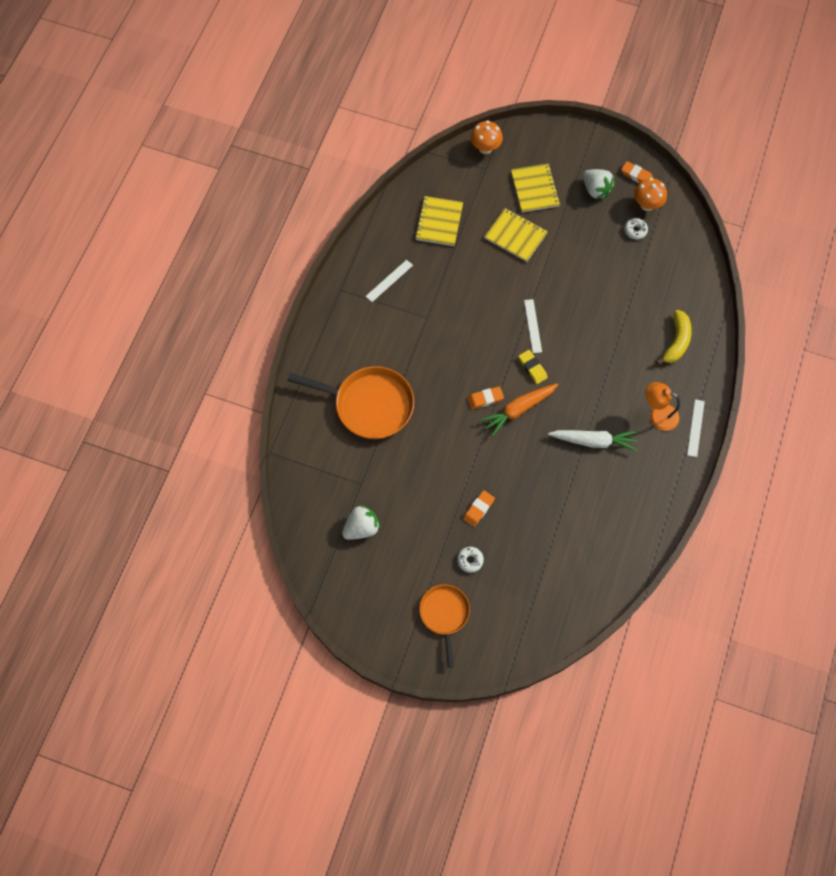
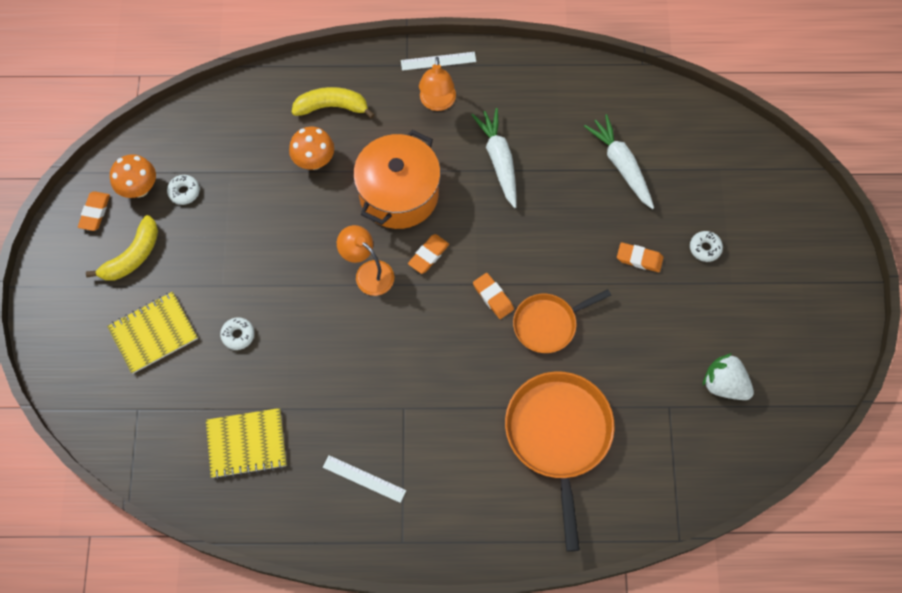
camera: 110 degrees left, 0 degrees up
(444, 614) = (780, 254): orange pan -> orange pan (548, 324)
(485, 148) = (100, 421): orange mushroom -> orange mushroom (314, 161)
(515, 236) = (238, 335): yellow notebook -> white donut
(518, 410) = (492, 254): orange carrot -> none
(532, 368) = (428, 255): yellow eraser -> orange eraser
(533, 326) = (368, 272): white ruler -> orange lamp
(560, 528) = (621, 165): none -> white carrot
(588, 364) = (399, 194): none -> orange pot
(595, 190) = (132, 256): white strawberry -> yellow banana

